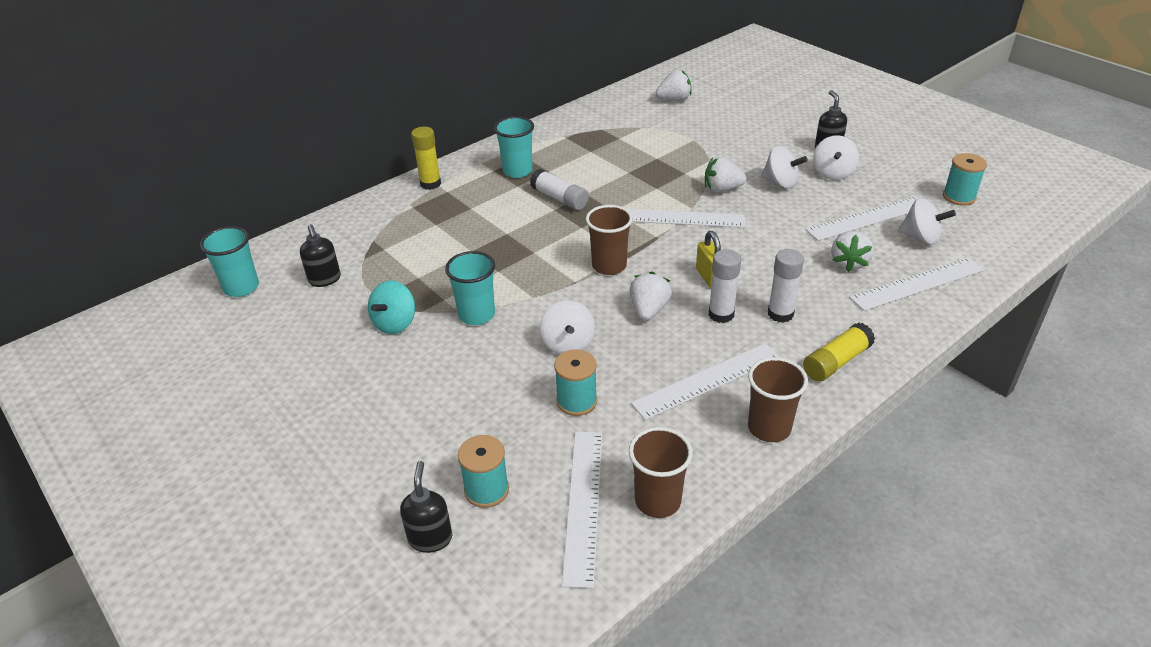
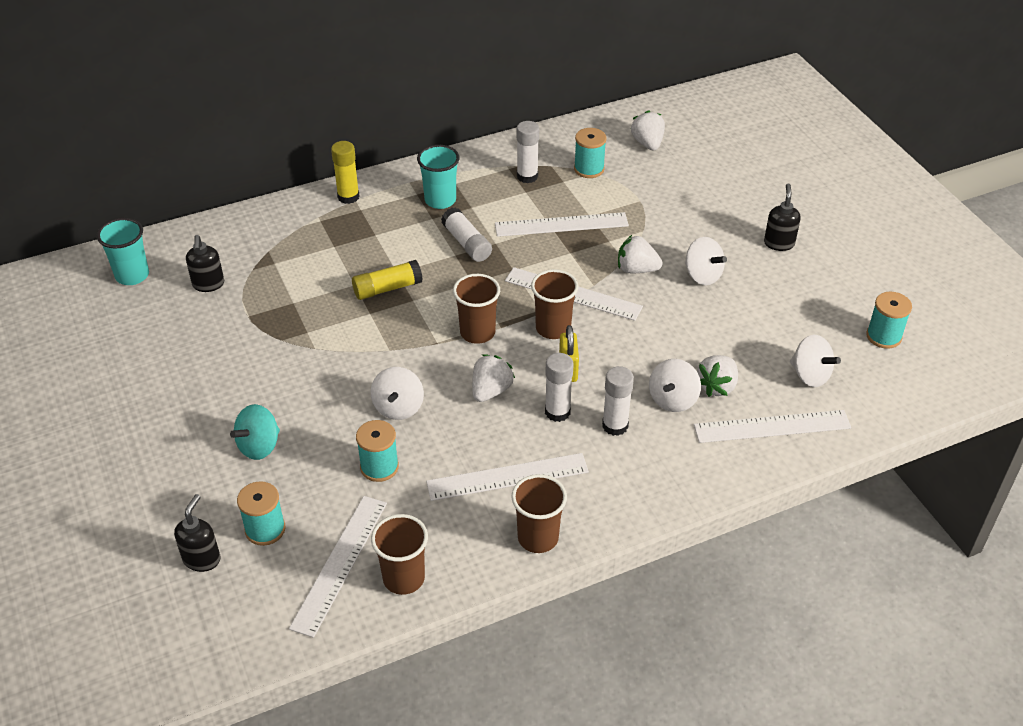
camera: 15 degrees right, 5 degrees up
(395, 323) = (253, 347): turquoise spinning top -> turquoise spinning top (259, 446)
(476, 315) = (329, 356): turquoise cup -> none
(585, 140) = (527, 176): none -> white glue stick
(636, 125) = (589, 169): none -> turquoise spool
(674, 100) = (647, 143): white strawberry -> white strawberry turned 105 degrees counterclockwise
(676, 248) = (553, 328): none -> brown cup
(832, 173) = (765, 276): white spinning top -> white spinning top (673, 399)
(836, 361) = (639, 489): yellow glue stick -> yellow glue stick (387, 288)
(867, 218) = (769, 339): white ruler -> white ruler (561, 224)

